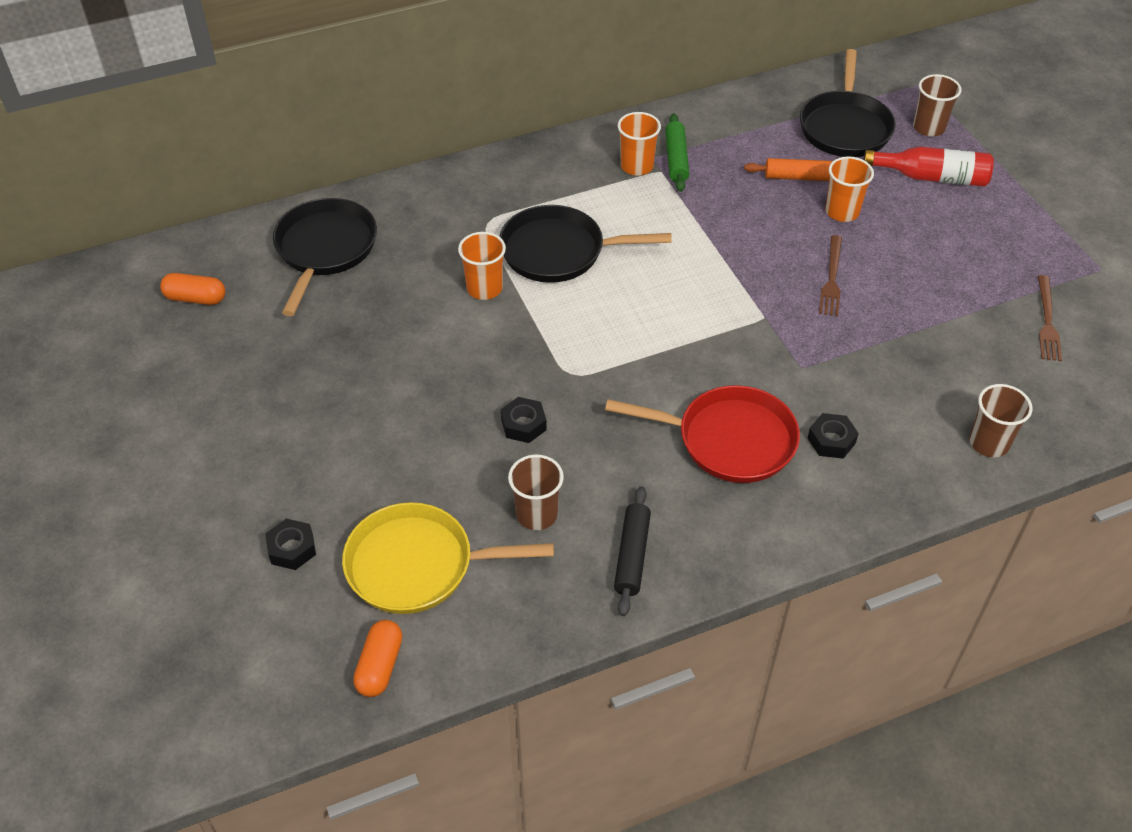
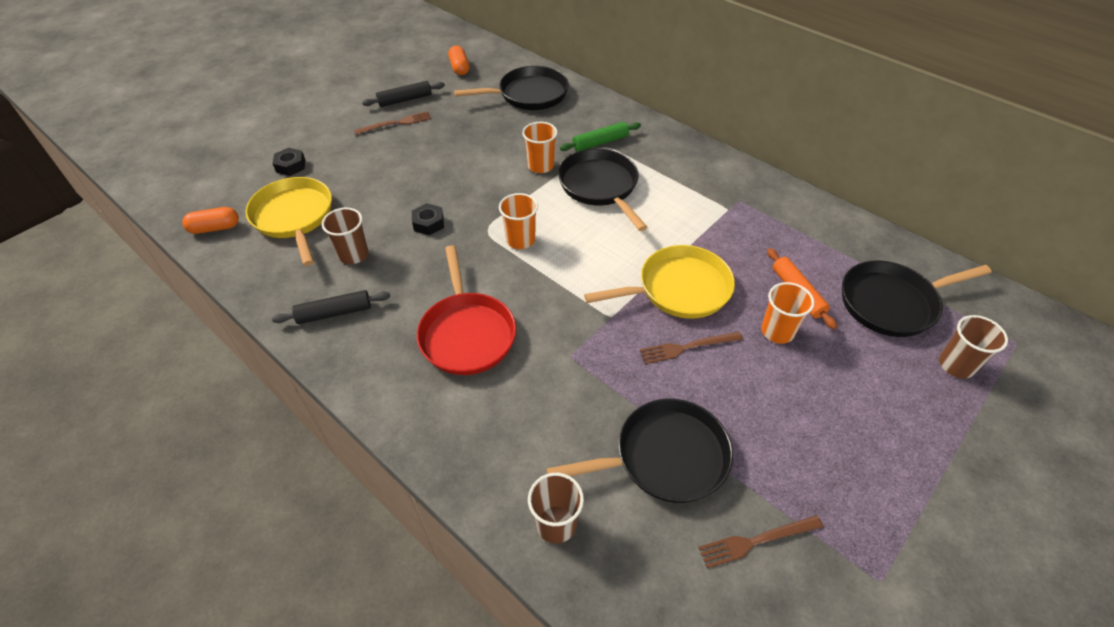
camera: 65 degrees right, 0 degrees up
(227, 379) = (405, 100): none -> black rolling pin
(280, 404) = (396, 123): none -> brown fork
(637, 166) = (721, 195): orange cup -> orange cup (520, 240)
(676, 159) = (749, 213): green rolling pin -> green rolling pin (600, 142)
(754, 254) = (678, 289): none -> yellow pan
(831, 440) = (498, 399): black nut -> none
(932, 177) = (885, 386): red bottle -> none
(948, 344) = (664, 457): none -> black pan

